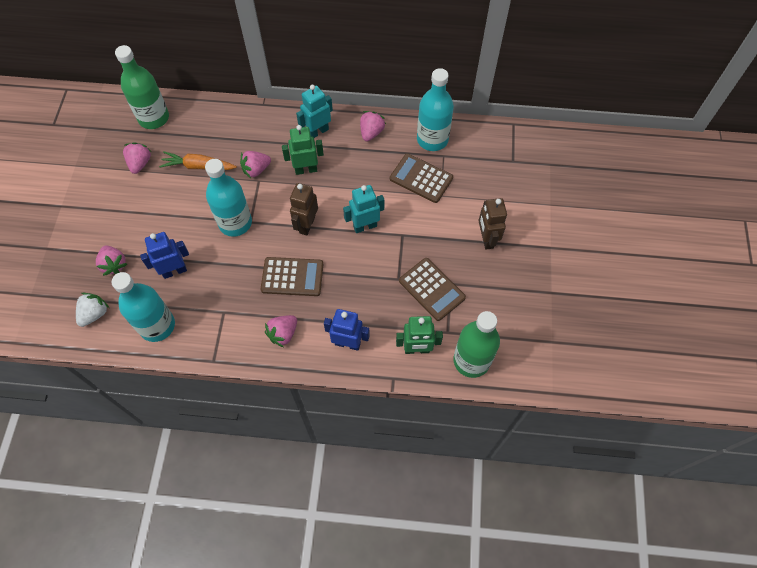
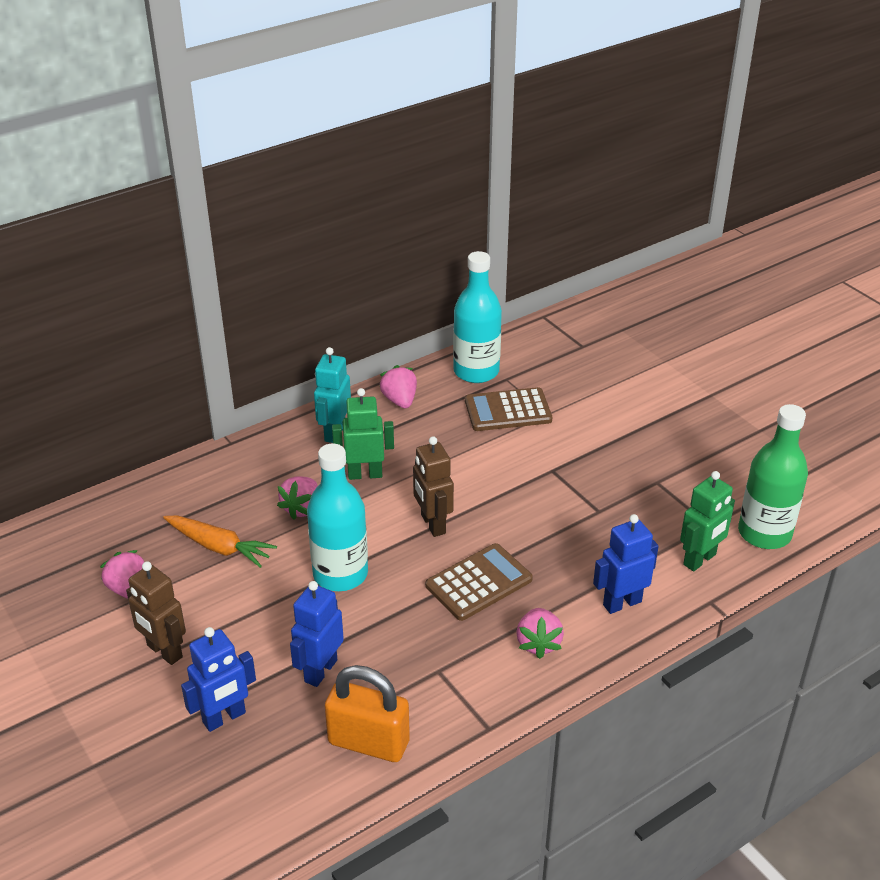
camera: 40 degrees left, 25 degrees down
(94, 314) = (262, 789): white strawberry -> none
(114, 264) = (224, 718): pink strawberry -> blue robot
(154, 118) = (91, 533): green bottle -> none
(157, 325) = (369, 742): turquoise bottle -> orange padlock
(198, 166) = (219, 547): orange carrot -> orange carrot turned 120 degrees counterclockwise
(306, 169) = (365, 474): green robot -> green robot turned 45 degrees clockwise
(365, 226) = (501, 486): turquoise robot -> none
(432, 289) = (645, 498): brown calculator -> none
(486, 239) = (642, 423): brown robot -> brown robot (164, 651)

